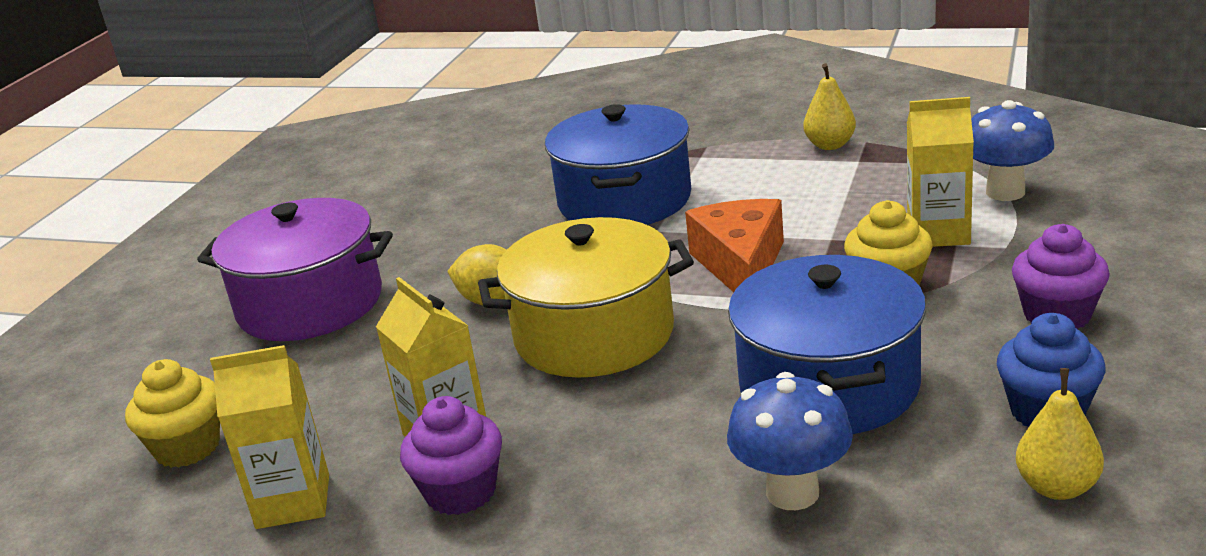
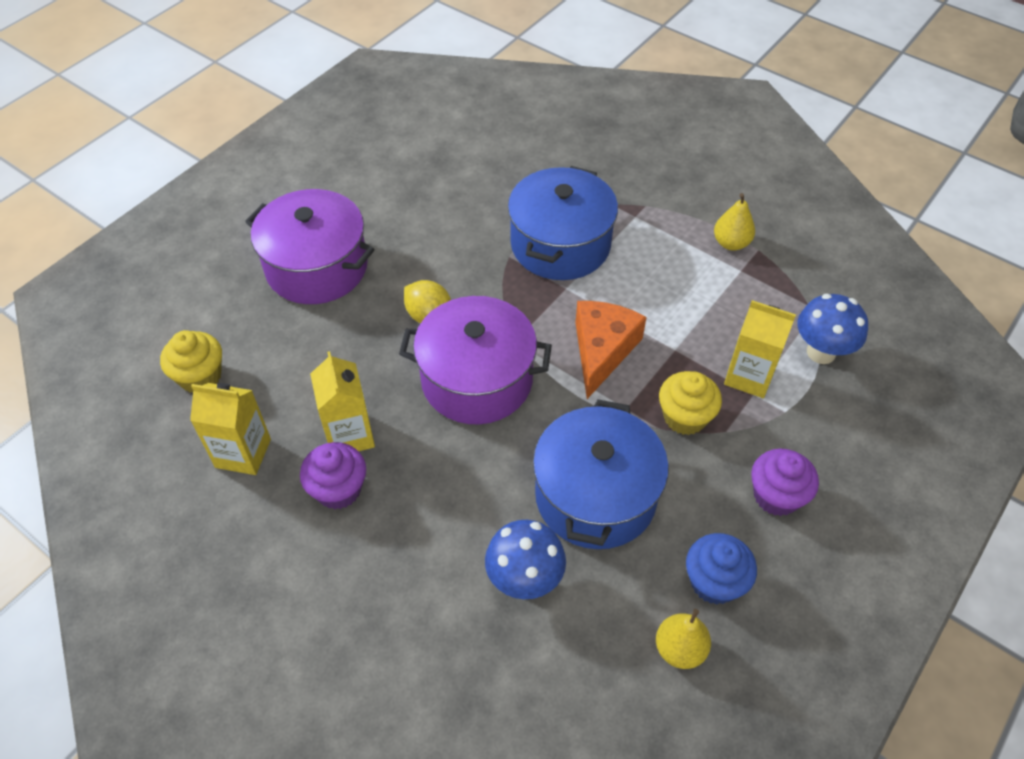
camera: 15 degrees right, 25 degrees up
(594, 334) = (477, 380): yellow pot -> purple pot

